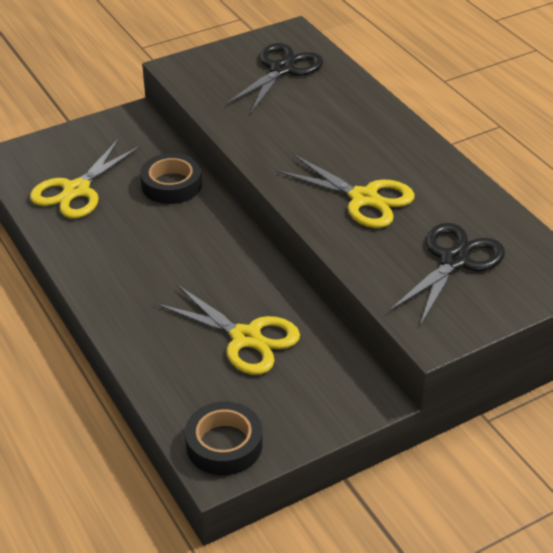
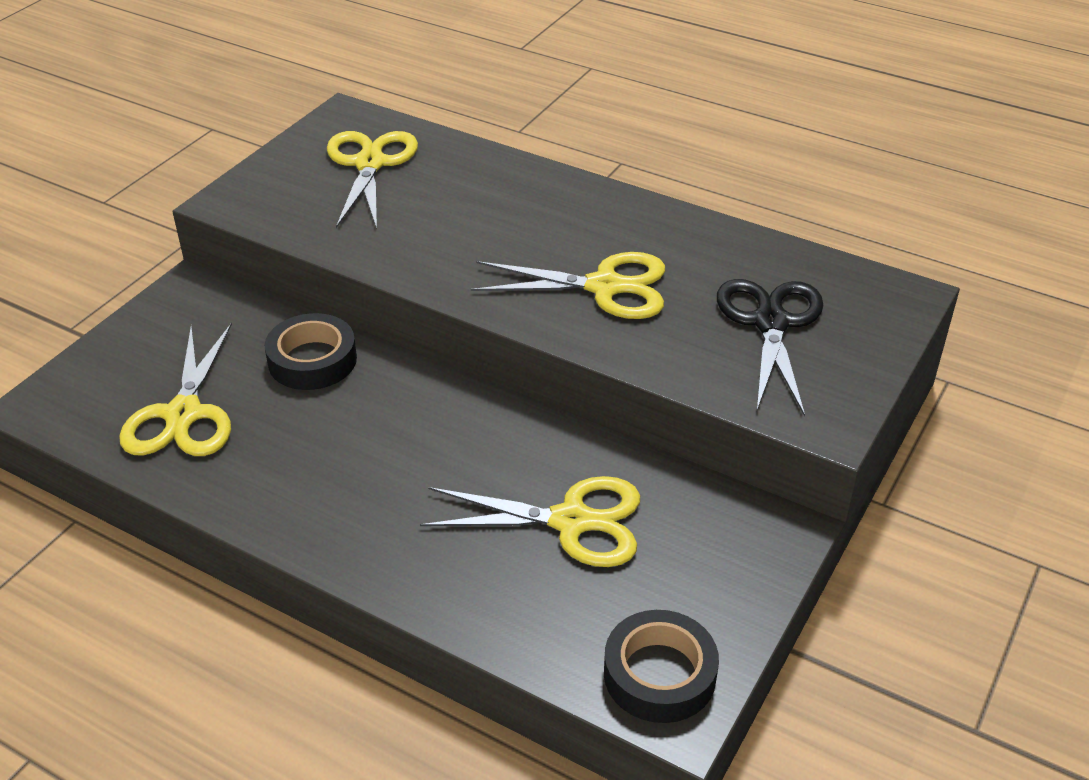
camera: 30 degrees left, 0 degrees up
(282, 69) = (369, 163): black scissors -> yellow scissors

